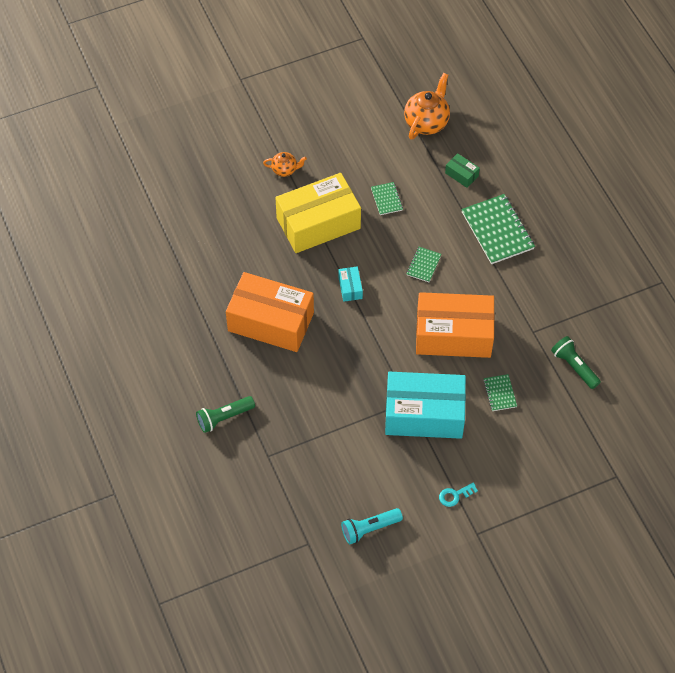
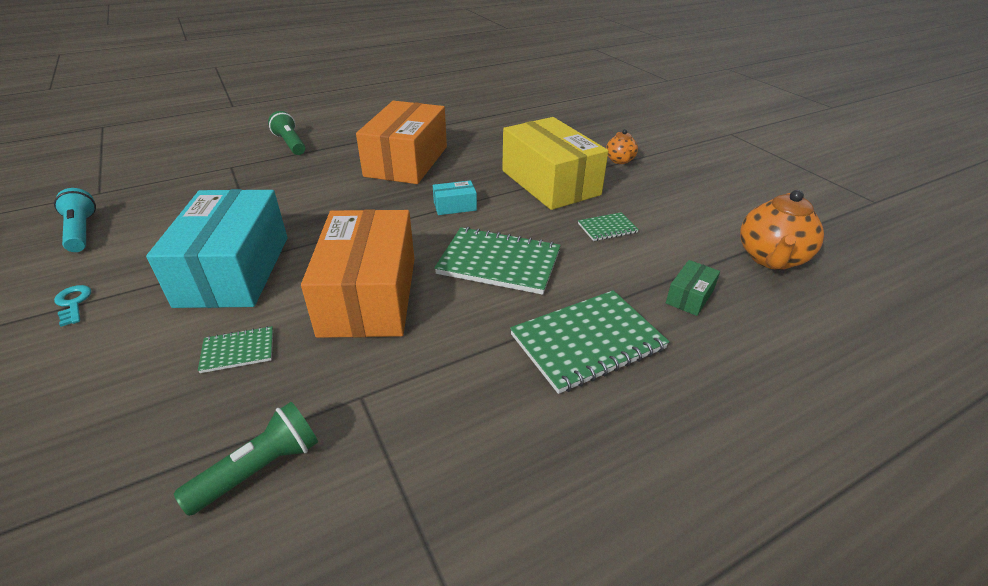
camera: 85 degrees right, 20 degrees down
(423, 265) = (499, 263): green notebook -> green notebook, size x1.99
(426, 122) = (771, 259): orange teapot -> orange teapot turned 90 degrees clockwise

